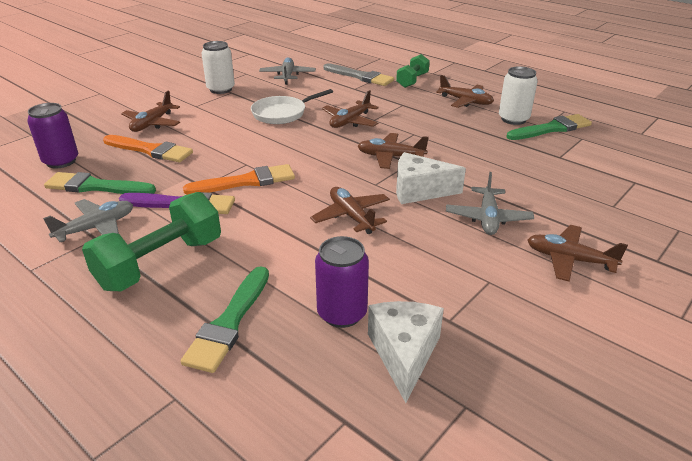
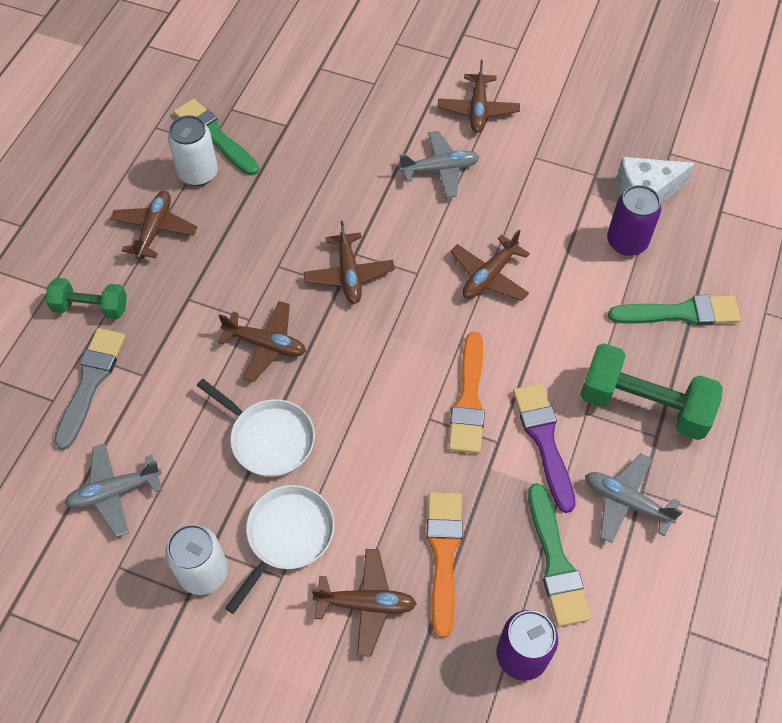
camera: 110 degrees left, 25 degrees up
(216, 110) = (287, 536): none -> white pan
(246, 181) = (468, 399): orange brush -> orange brush turned 135 degrees counterclockwise
(419, 191) = (414, 231): white cheese -> none

